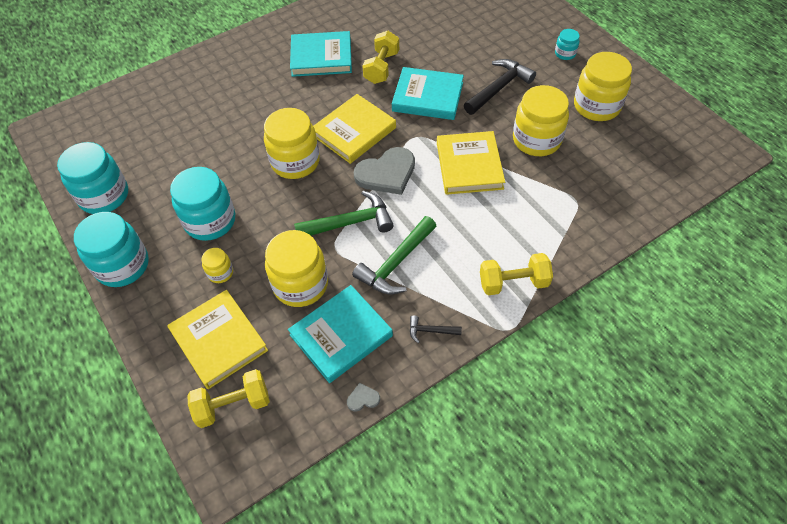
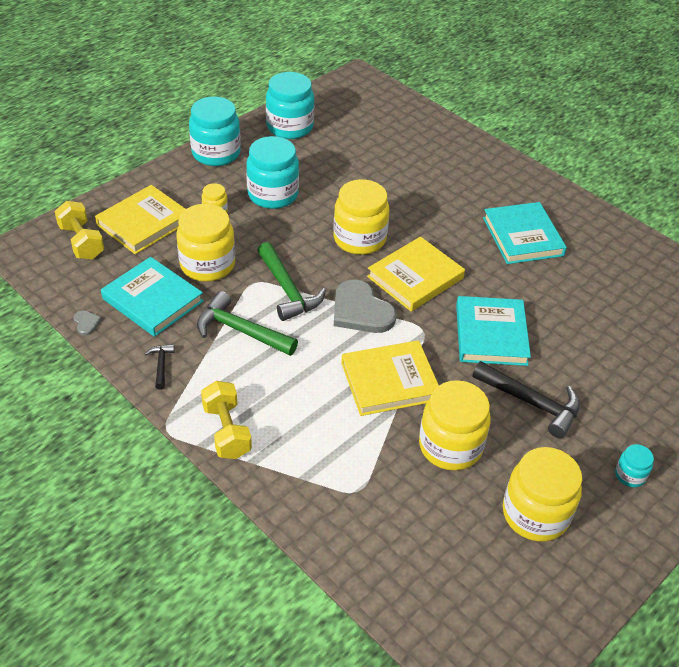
camera: 75 degrees right, 10 degrees down
(354, 131) = (415, 277): yellow book -> yellow book turned 75 degrees counterclockwise
(381, 67) = (525, 288): yellow dumbbell -> none

